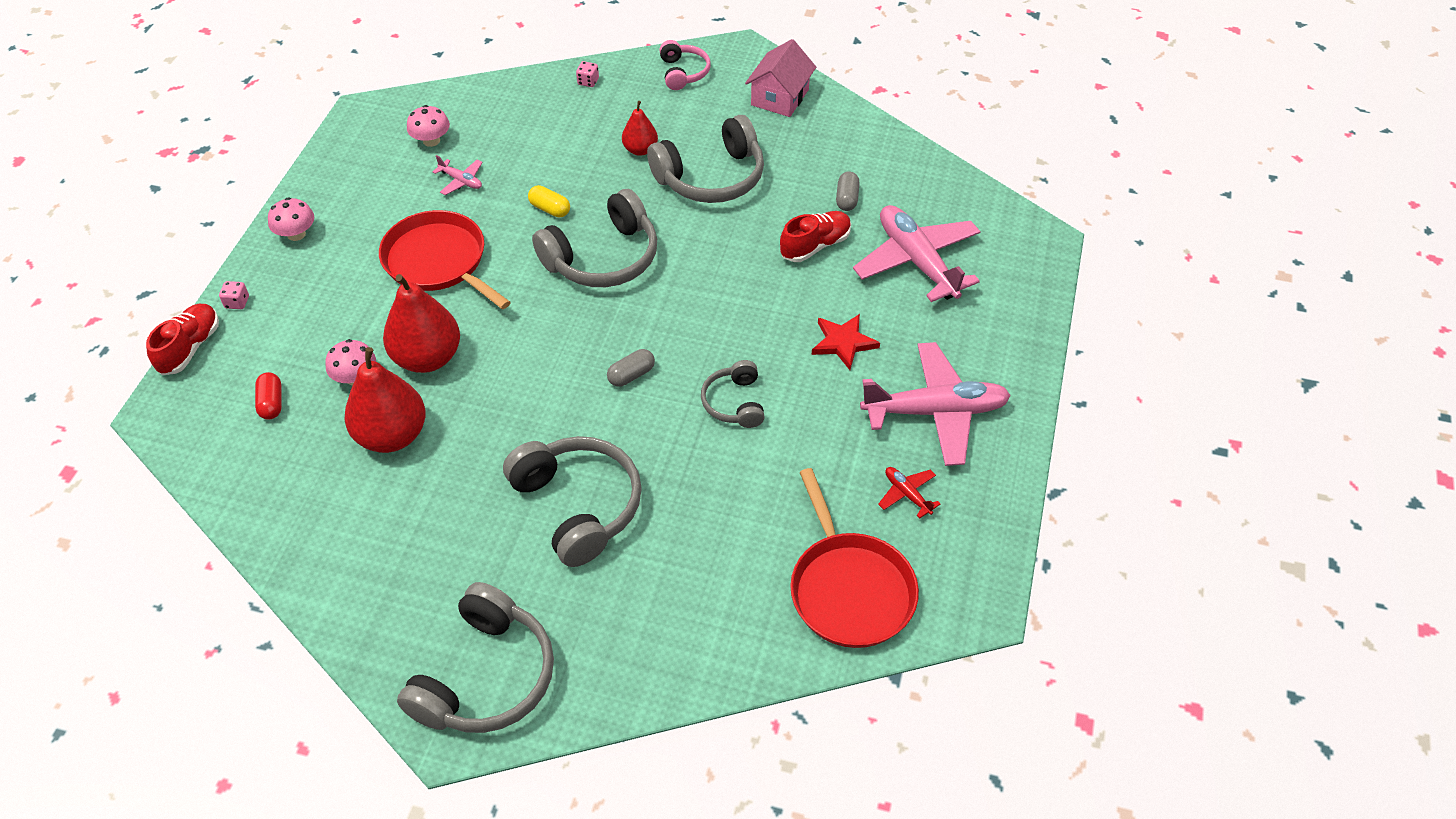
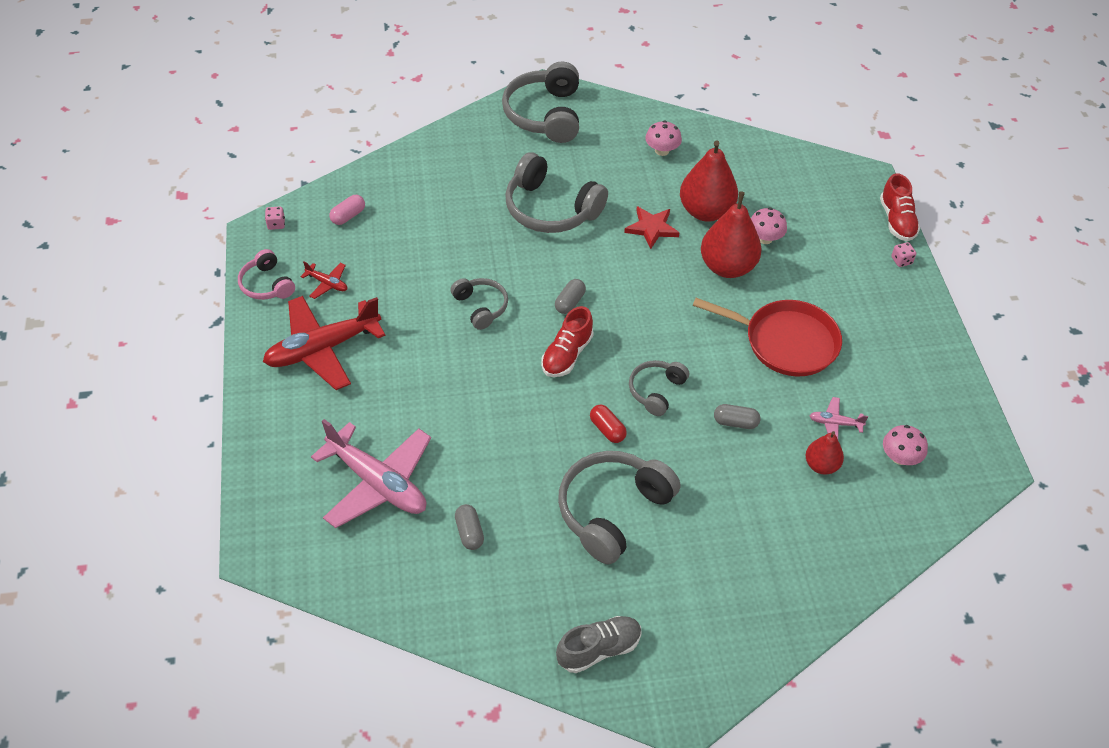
camera: 155 degrees right, 0 degrees up
(271, 403) = (804, 205): red capsule -> red capsule (607, 429)
(296, 234) = (918, 326): pink mushroom -> pink mushroom (662, 150)
(550, 209) = (735, 422): yellow capsule -> grey capsule
(588, 82) = (814, 592): pink dice -> pink dice (276, 224)
(603, 258) = (656, 391): grey headphones -> grey headphones, size x0.56
(640, 150) = (700, 519): red pear -> red pear (821, 465)
(683, 72) = (724, 647): pink headphones -> pink headphones (267, 284)
(780, 97) = (599, 649): pink house -> grey shoe
(815, 246) = (478, 467): red shoe -> red shoe (567, 355)
(843, 342) = (416, 382): red star -> red star (651, 228)
(849, 589) = (348, 216): red pan -> pink capsule
(935, 412) = (322, 349): pink plane -> red plane

